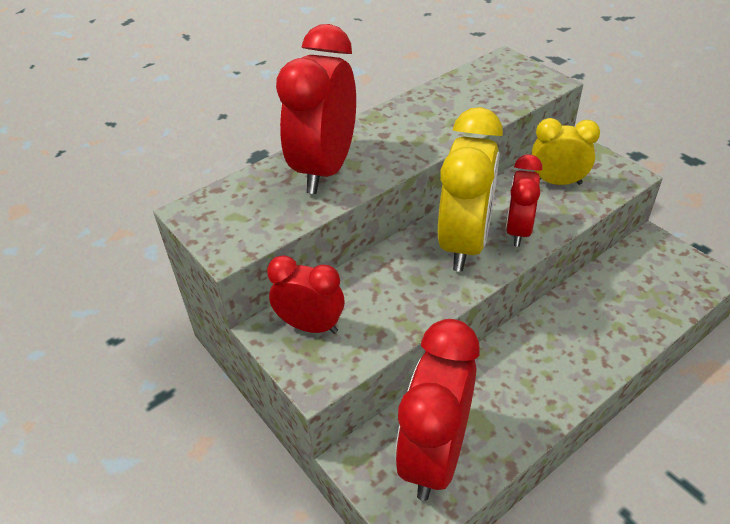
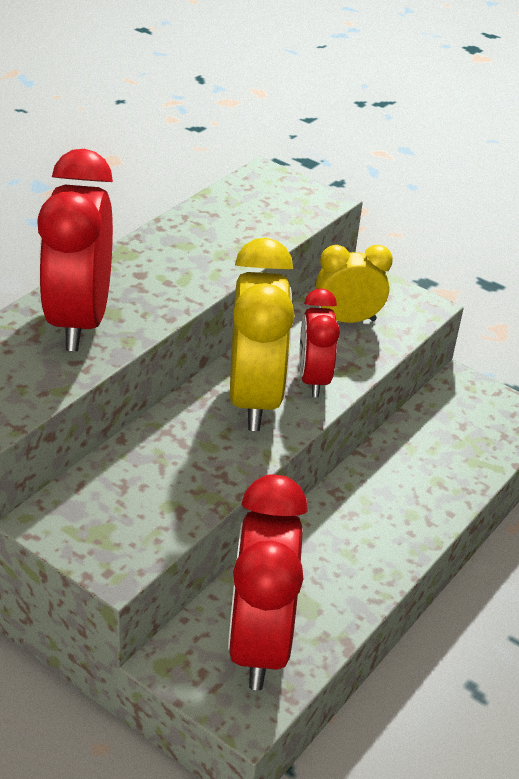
camera: 20 degrees left, 5 degrees down
(310, 326) = (93, 510): red clock -> none

